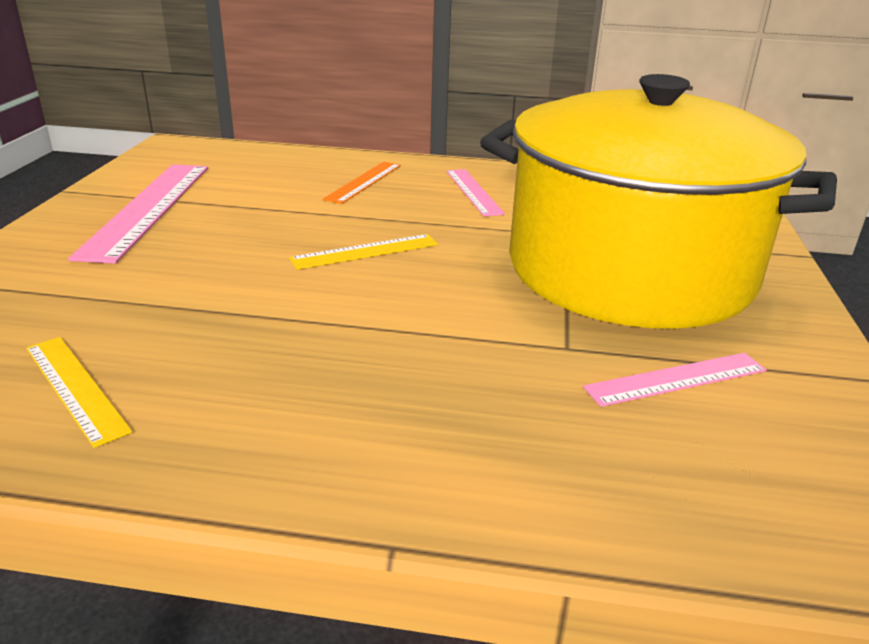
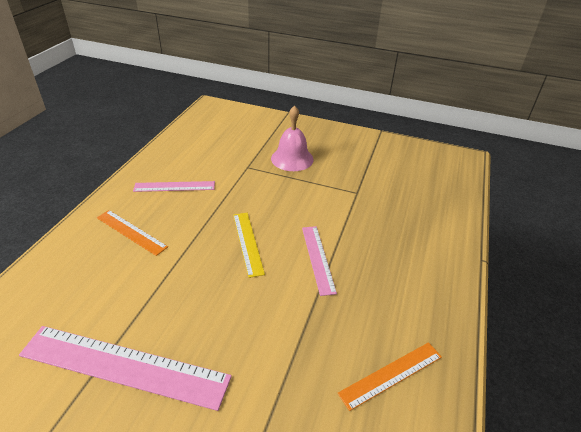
camera: 80 degrees left, 10 degrees up
(76, 387) = (391, 374): yellow ruler -> orange ruler
(629, 270) = (292, 158): yellow pot -> pink bell
(676, 379) = (380, 172): pink ruler -> pink ruler (317, 258)

